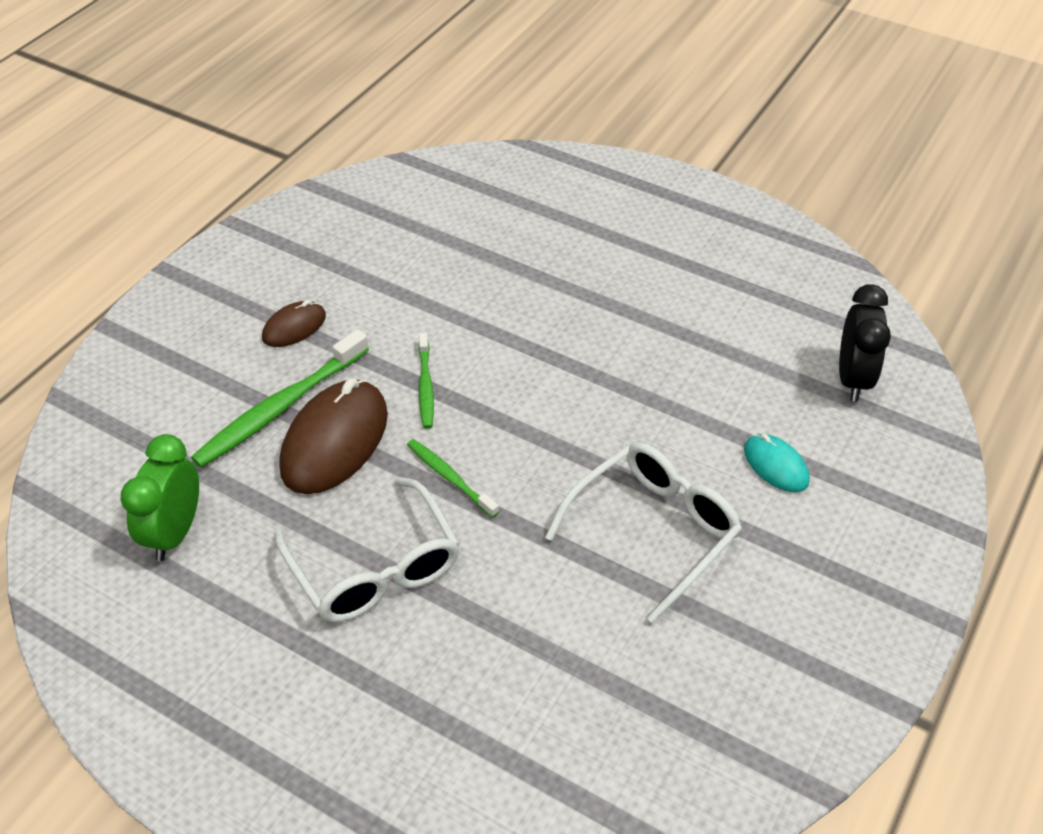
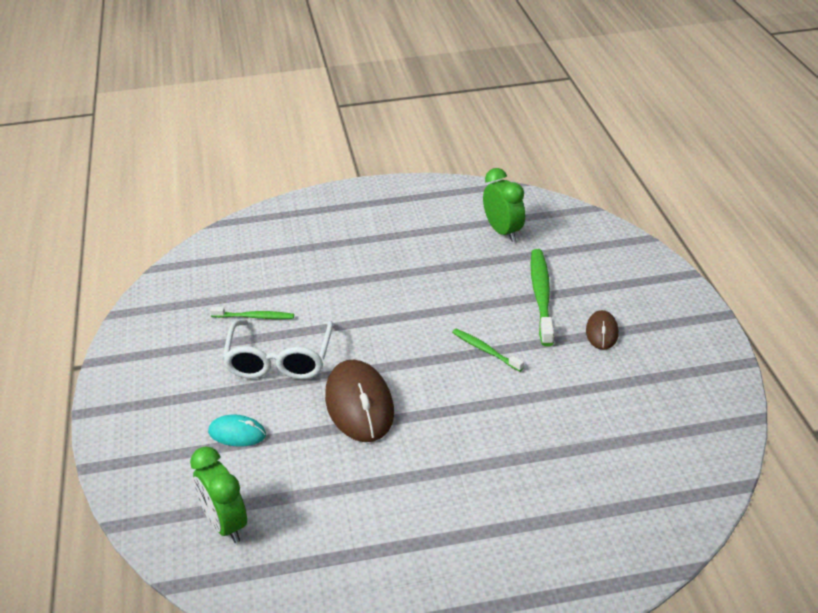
camera: 140 degrees right, 10 degrees down
(335, 441) = (491, 300): brown mouse -> brown mouse (359, 405)
(375, 568) = (398, 270): white glasses -> none
(449, 477) = (413, 320): green toothbrush -> green toothbrush (255, 317)
(853, 379) = (225, 525): black clock -> green clock

